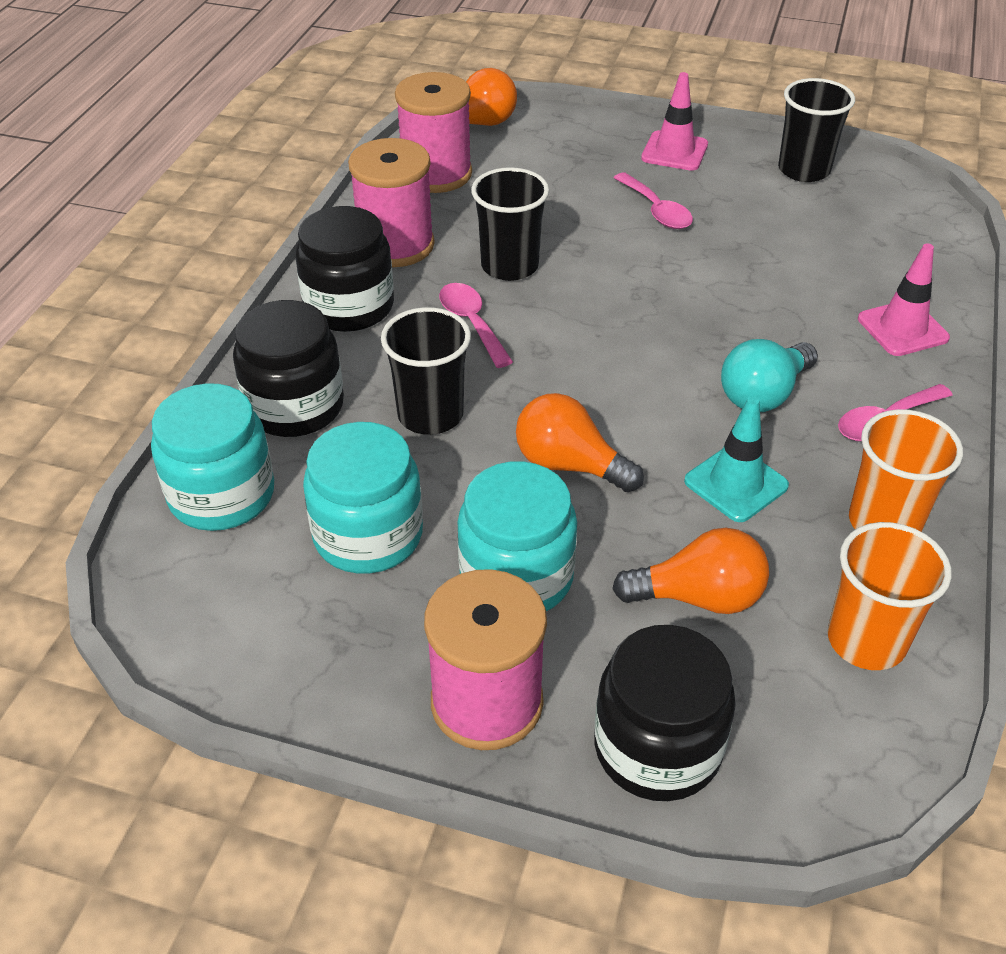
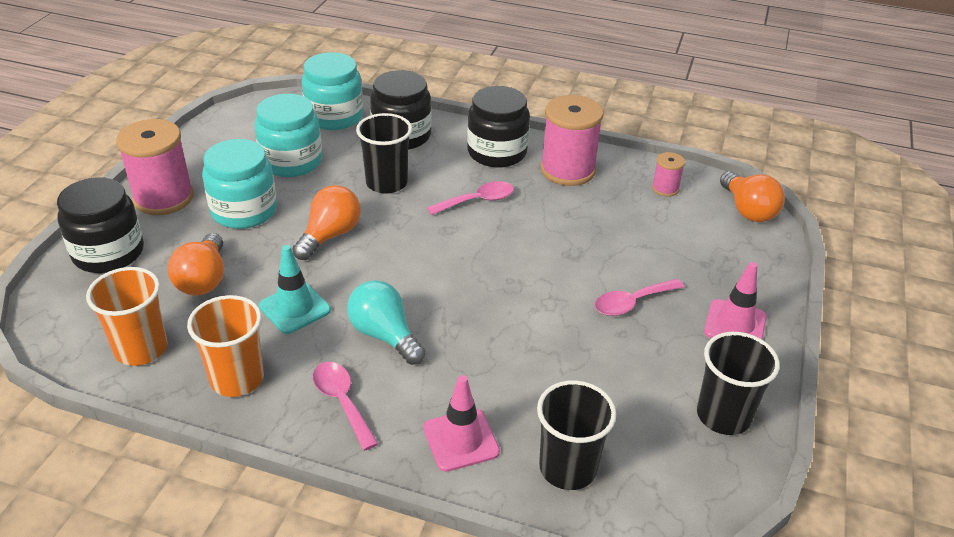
camera: 90 degrees right, 5 degrees down
(436, 174) = (665, 188): pink spool -> pink spool, size x0.49
(509, 266) = (545, 220): black cup -> black cup (567, 468)

